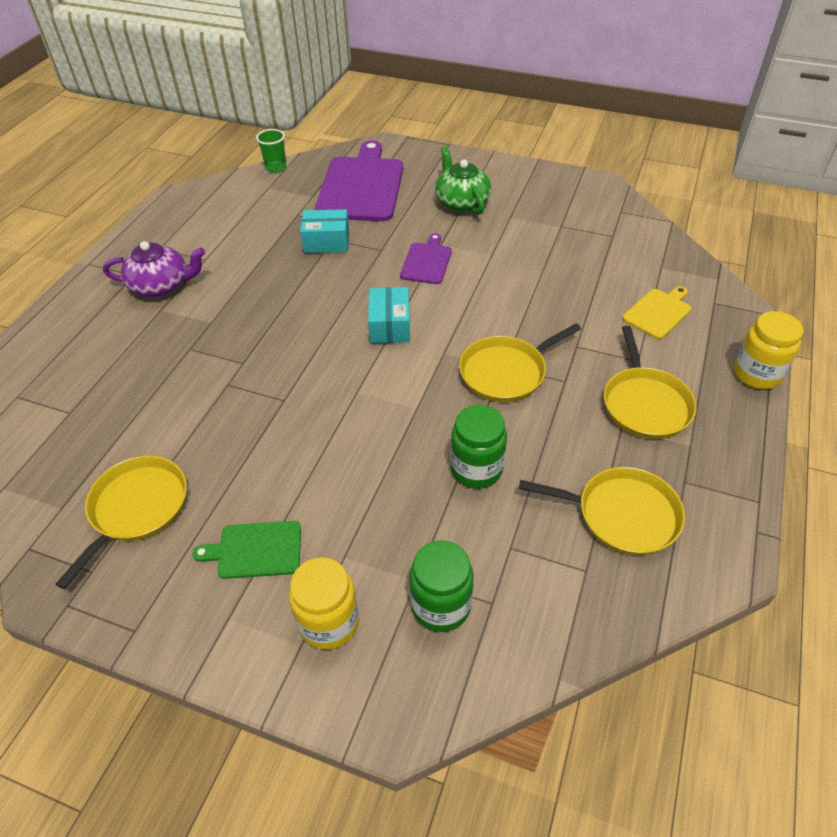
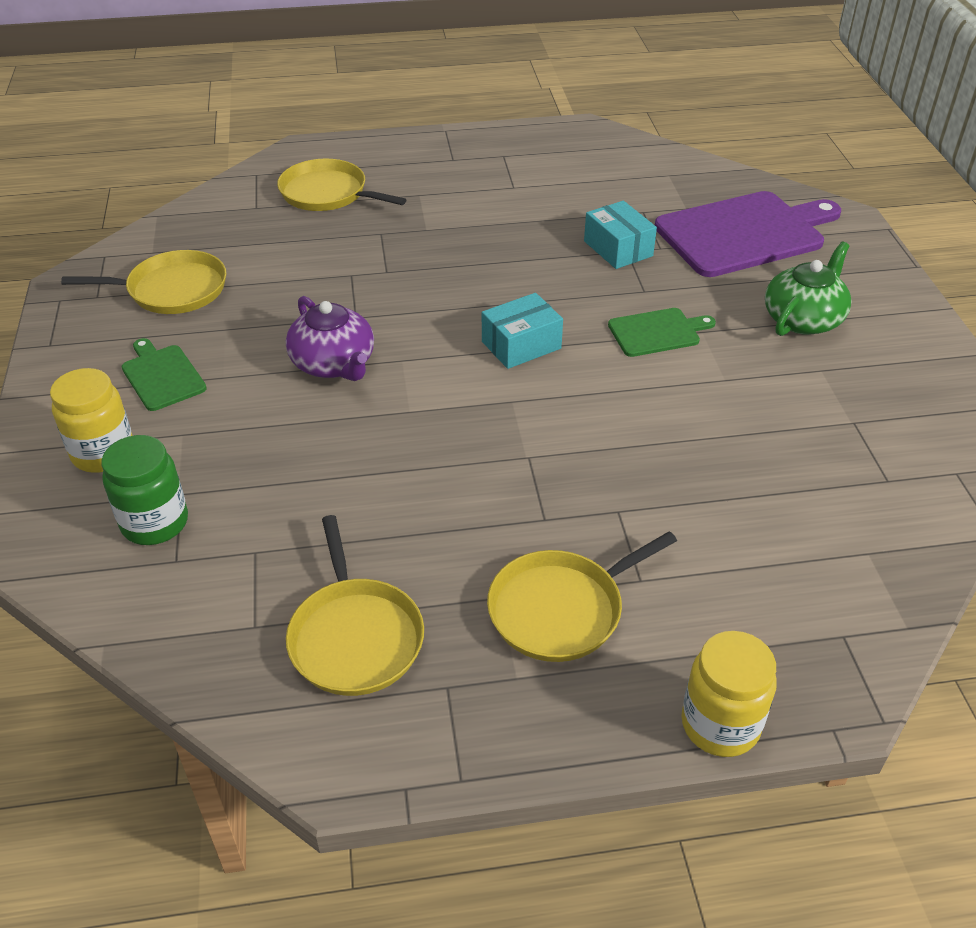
camera: 60 degrees right, 5 degrees down
(161, 285) = (452, 180): purple teapot -> purple teapot (334, 364)
(276, 168) = (708, 165): green cup -> none
(426, 262) = (657, 332): purple cutting board -> green cutting board
(476, 469) = (349, 488): green jar -> none
(506, 372) = (519, 462): yellow pan -> yellow pan (327, 193)
(658, 312) = (760, 575): yellow cutting board -> none

